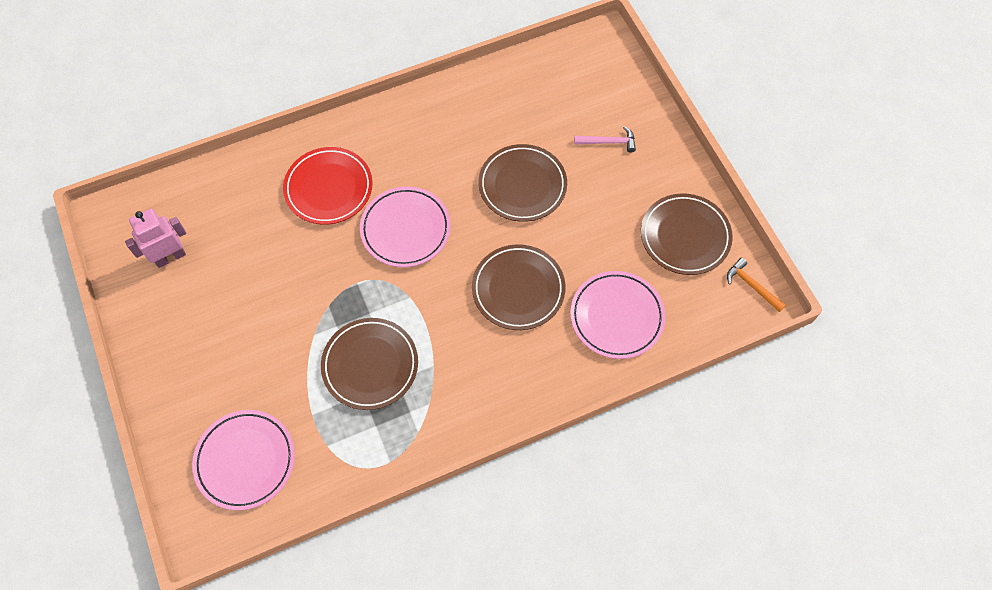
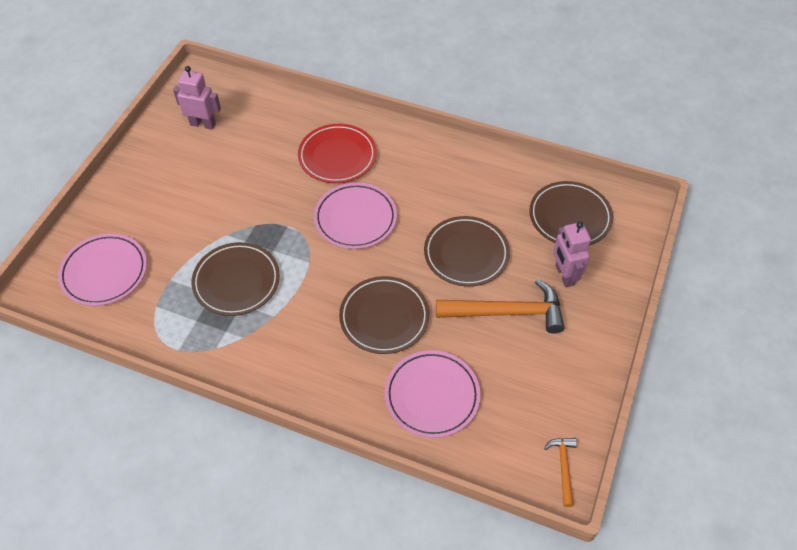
camera: 45 degrees right, 10 degrees down
(600, 206) = (507, 312): none -> orange hammer
(608, 142) = (564, 275): pink hammer -> pink robot
(685, 236) = (549, 386): brown plate -> brown plate (570, 217)

